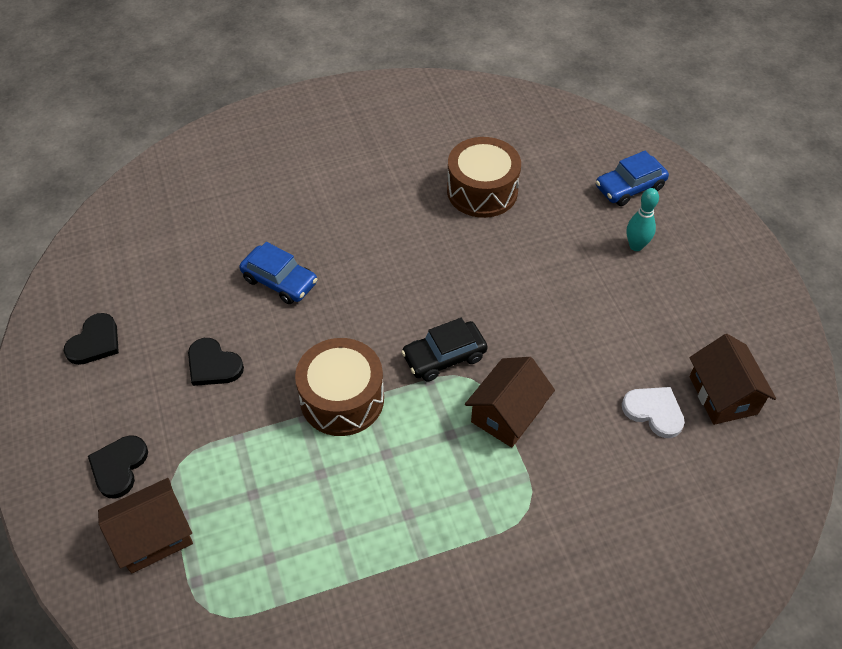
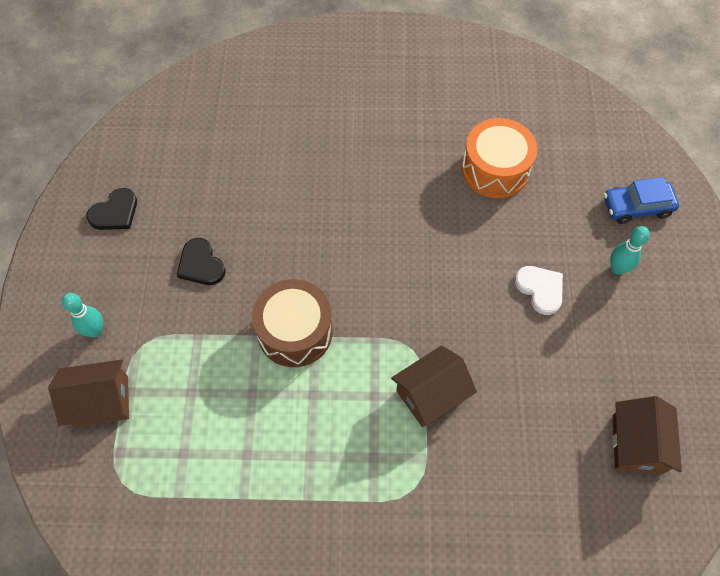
camera: 20 degrees right, 10 degrees up
(119, 467) = (95, 331): black heart -> turquoise bowling pin
(280, 281) = (284, 203): blue car -> none
(444, 357) = (397, 321): black car -> none
(482, 191) = (495, 169): brown drum -> orange drum
(654, 412) = (564, 438): white heart -> white heart (540, 289)

